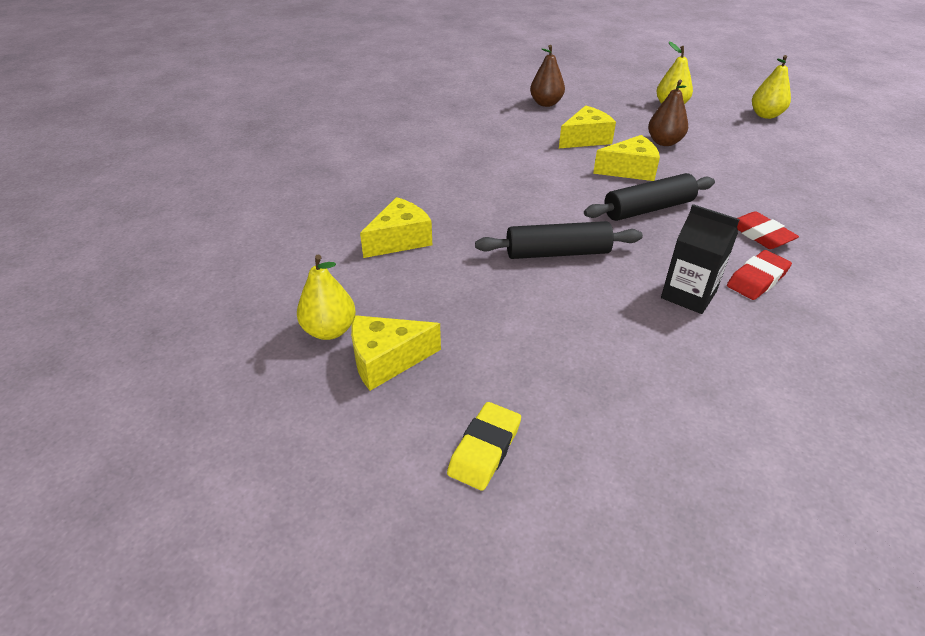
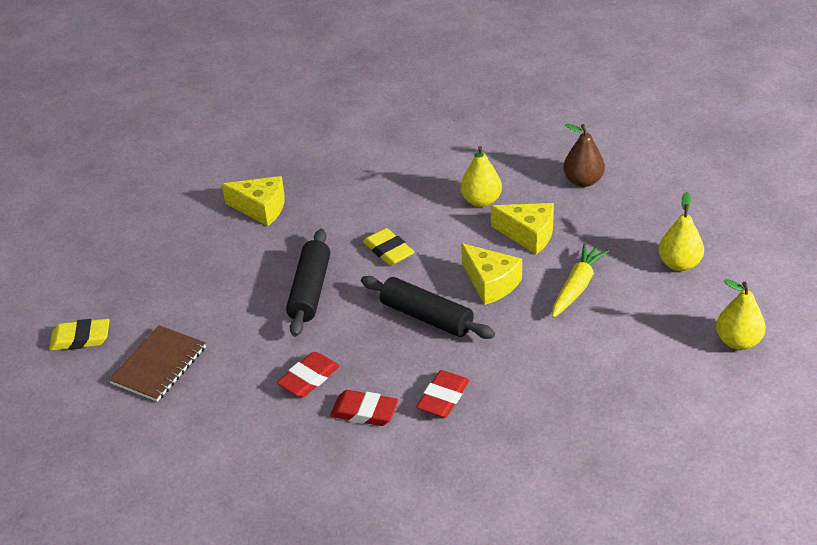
camera: 60 degrees right, 0 degrees up
(329, 330) = (139, 229): yellow pear -> yellow pear (481, 201)
(387, 360) = (128, 266): yellow cheese -> none
(541, 197) = (388, 250): none -> yellow eraser
(557, 253) = (310, 290): black rolling pin -> black rolling pin turned 45 degrees clockwise
(593, 393) = (159, 365): none -> brown notebook
(664, 142) = (577, 286): brown pear -> yellow carrot
(688, 295) = (309, 378): black carton -> red eraser

